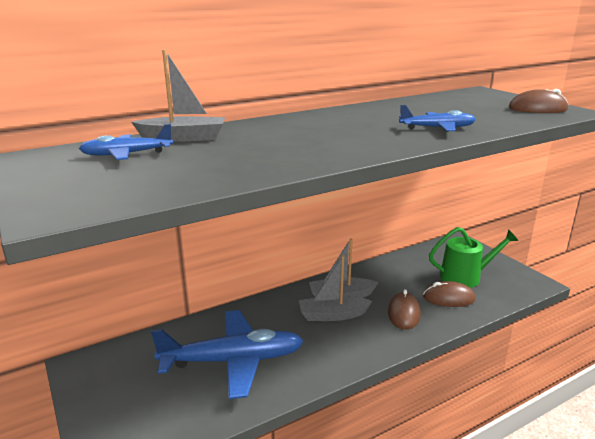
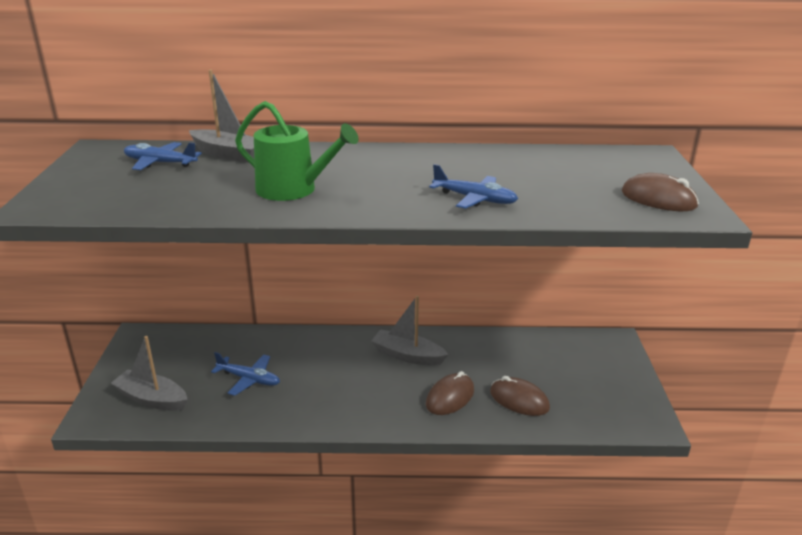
camera: 30 degrees right, 5 degrees up
(232, 361) = (248, 379): blue plane -> blue plane, size x0.51
(332, 315) = (378, 372): grey boat -> grey boat (152, 399)
(465, 277) = (568, 384): green watering can -> green watering can (293, 189)

